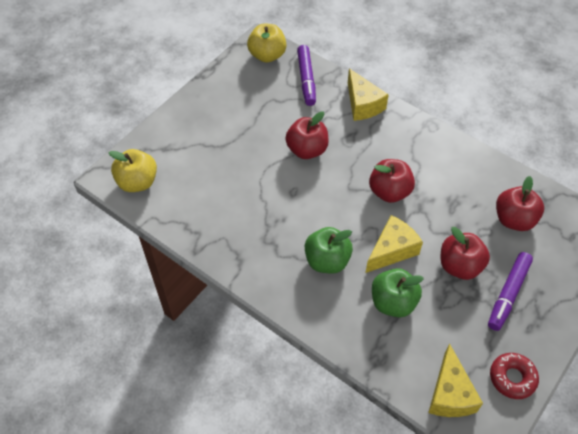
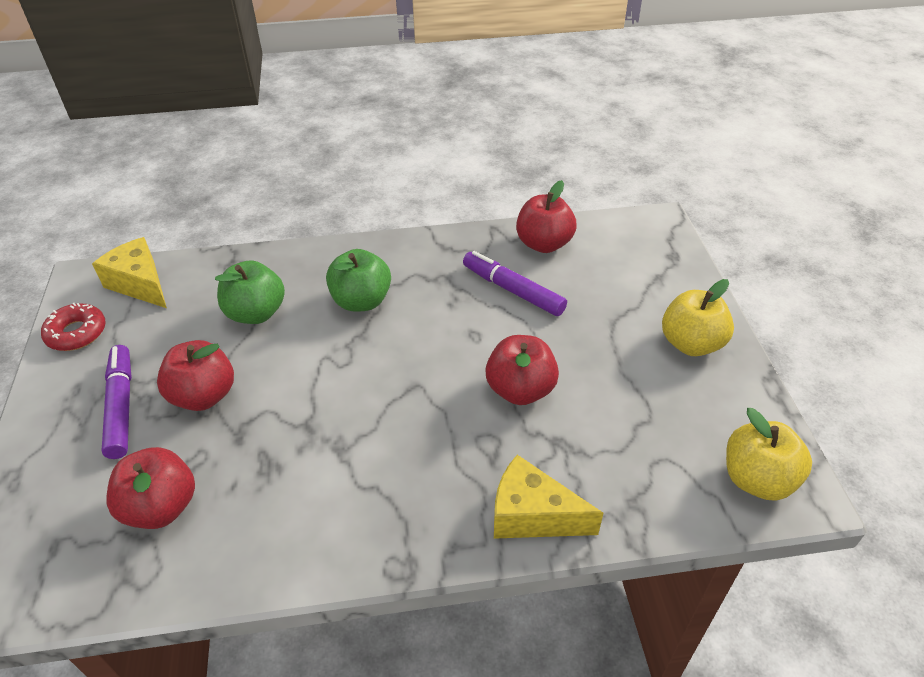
camera: 135 degrees right, 10 degrees down
(137, 182) = (628, 235): yellow apple -> yellow apple (691, 343)
(306, 79) = (656, 488): purple marker -> purple marker (513, 290)
(389, 192) = (365, 417): red apple -> red apple (544, 244)
(392, 250) = (300, 356): yellow cheese -> none

